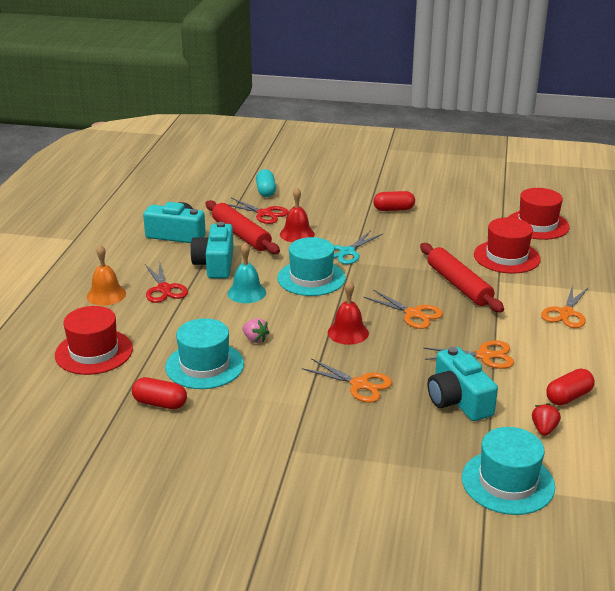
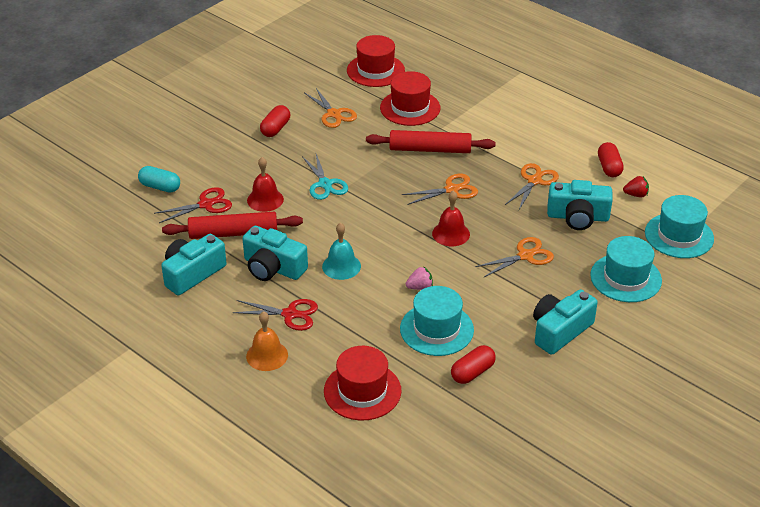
camera: 60 degrees left, 10 degrees up
(263, 440) = (560, 331): none -> turquoise camera
(311, 278) = (350, 221): turquoise hat -> turquoise hat (625, 278)
(544, 429) = (636, 195): red strawberry -> red strawberry turned 135 degrees clockwise
(566, 313) = (511, 119): orange scissors -> orange scissors (334, 114)

